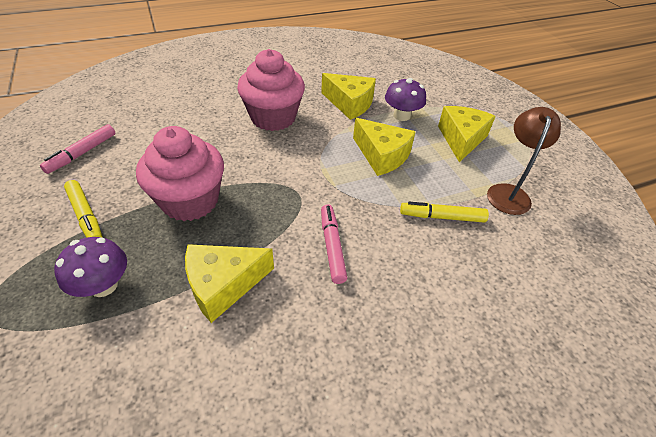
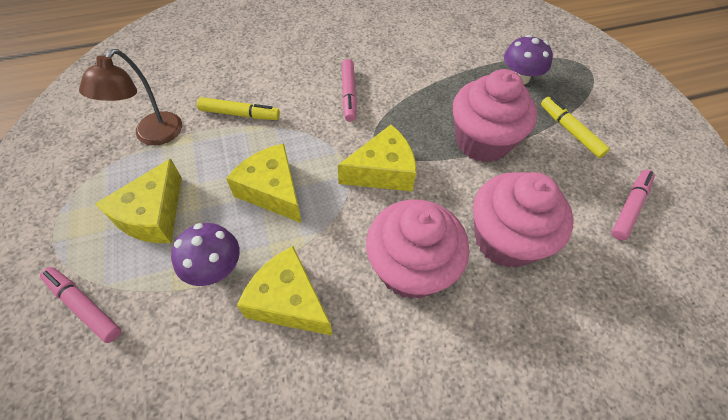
camera: 175 degrees left, 10 degrees up
(200, 132) = (505, 239): none -> pink cupcake
(223, 285) = (433, 73): yellow cheese -> yellow cheese (382, 171)
(466, 100) = (84, 306): none -> pink marker

